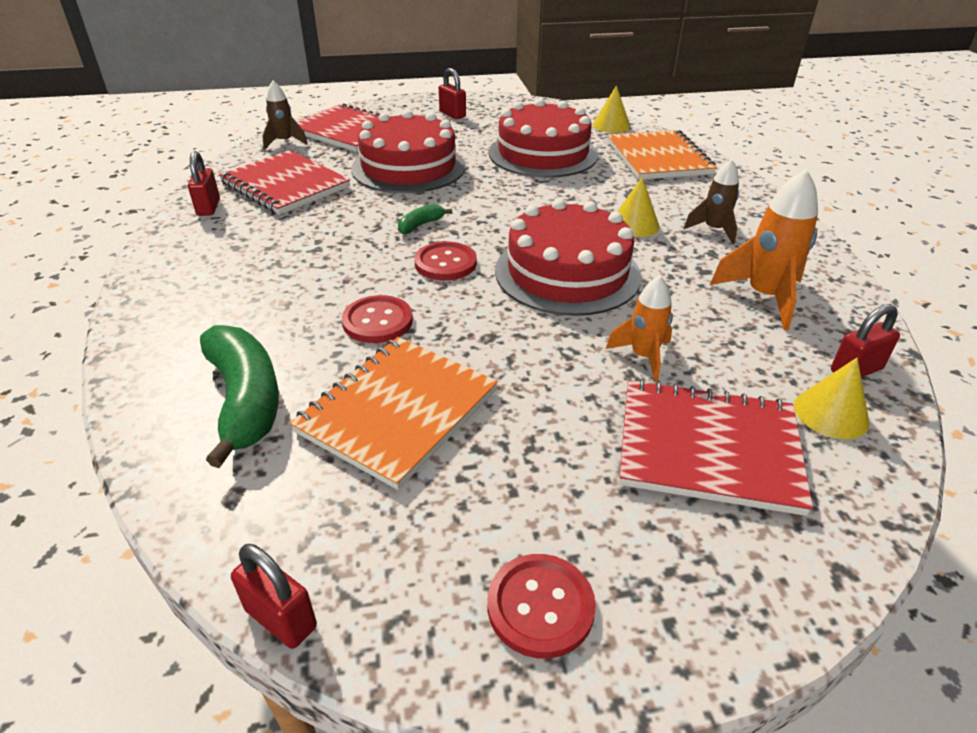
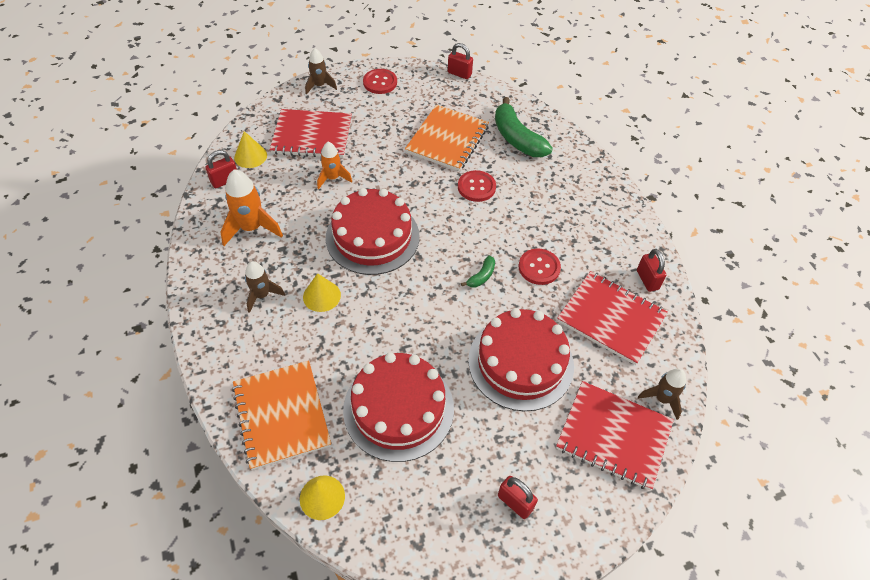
camera: 170 degrees right, 15 degrees up
(445, 263) = (452, 237): red button -> red button (539, 267)
(729, 612) = (319, 86): none -> brown rocket

